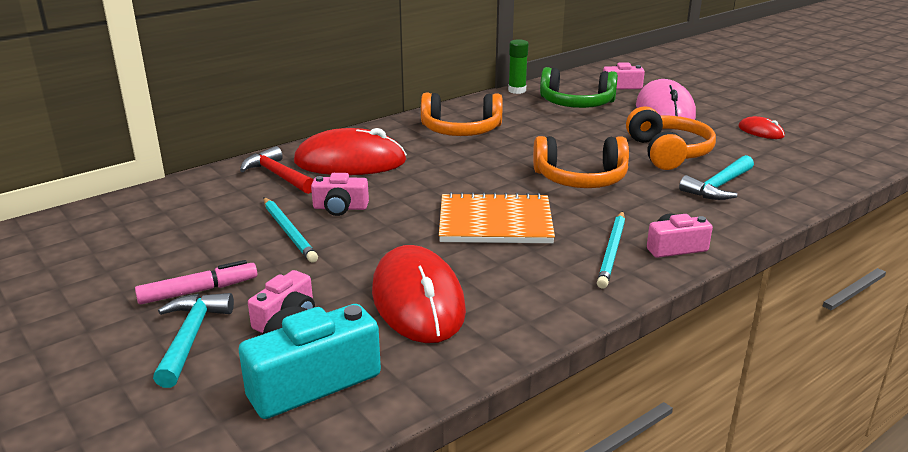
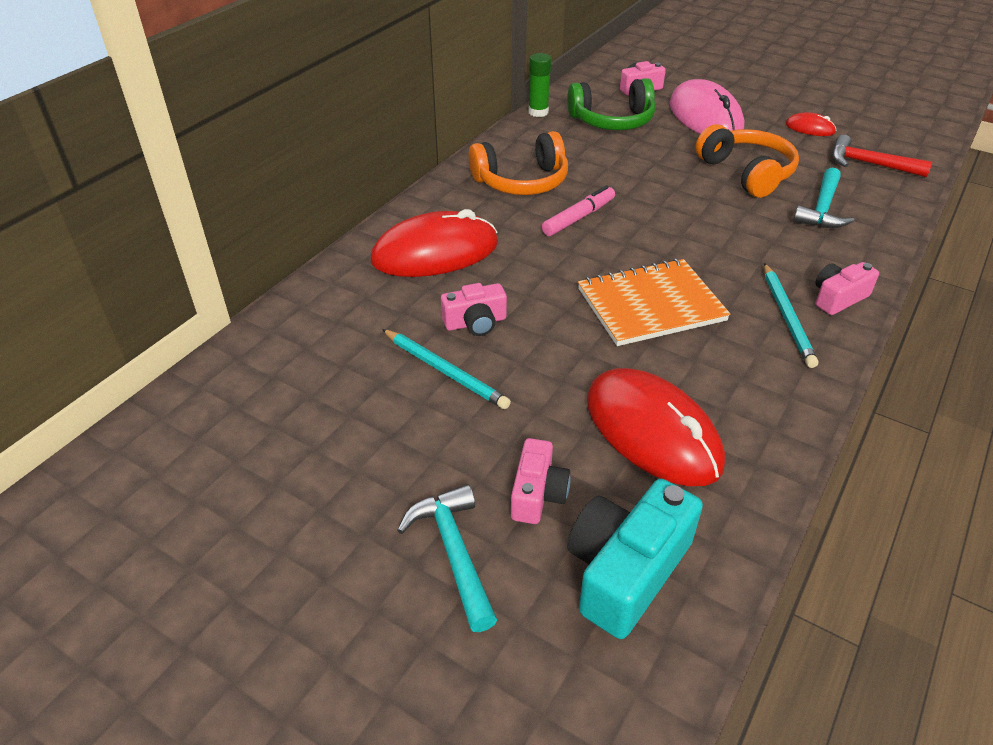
camera: 20 degrees left, 15 degrees up
(198, 291) = (410, 484): pink marker -> pink marker (578, 218)
(278, 175) = (368, 290): red hammer -> red hammer (869, 164)
(580, 179) = (690, 226): orange headphones -> none

